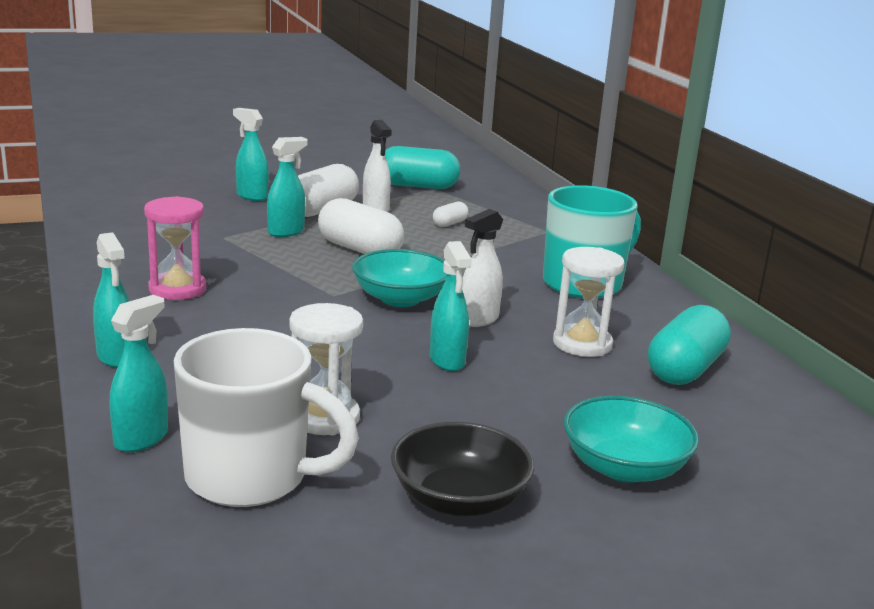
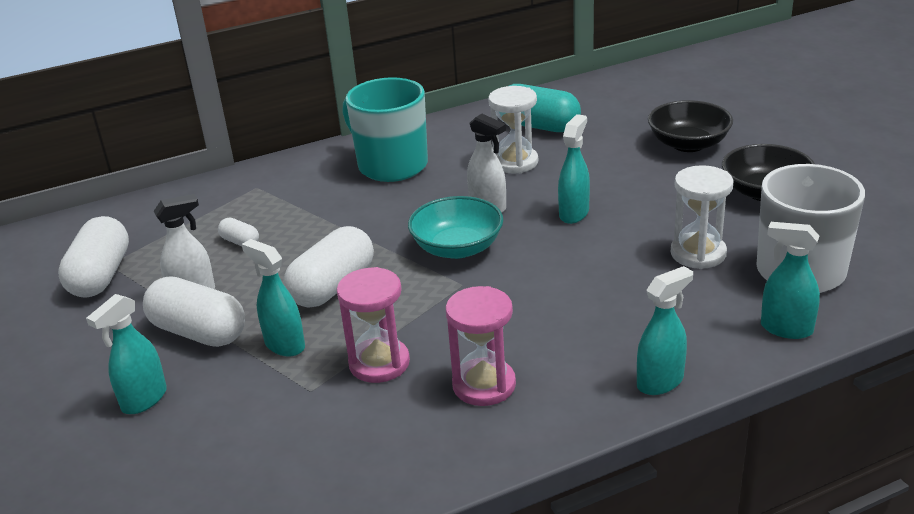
camera: 90 degrees left, 10 degrees up
(238, 258) = (379, 363): none -> pink hourglass
(417, 186) = (101, 276): turquoise capsule -> white capsule
(447, 361) = (574, 213): turquoise spray bottle -> turquoise spray bottle turned 45 degrees counterclockwise
(624, 467) = (688, 144): turquoise bowl -> black bowl

